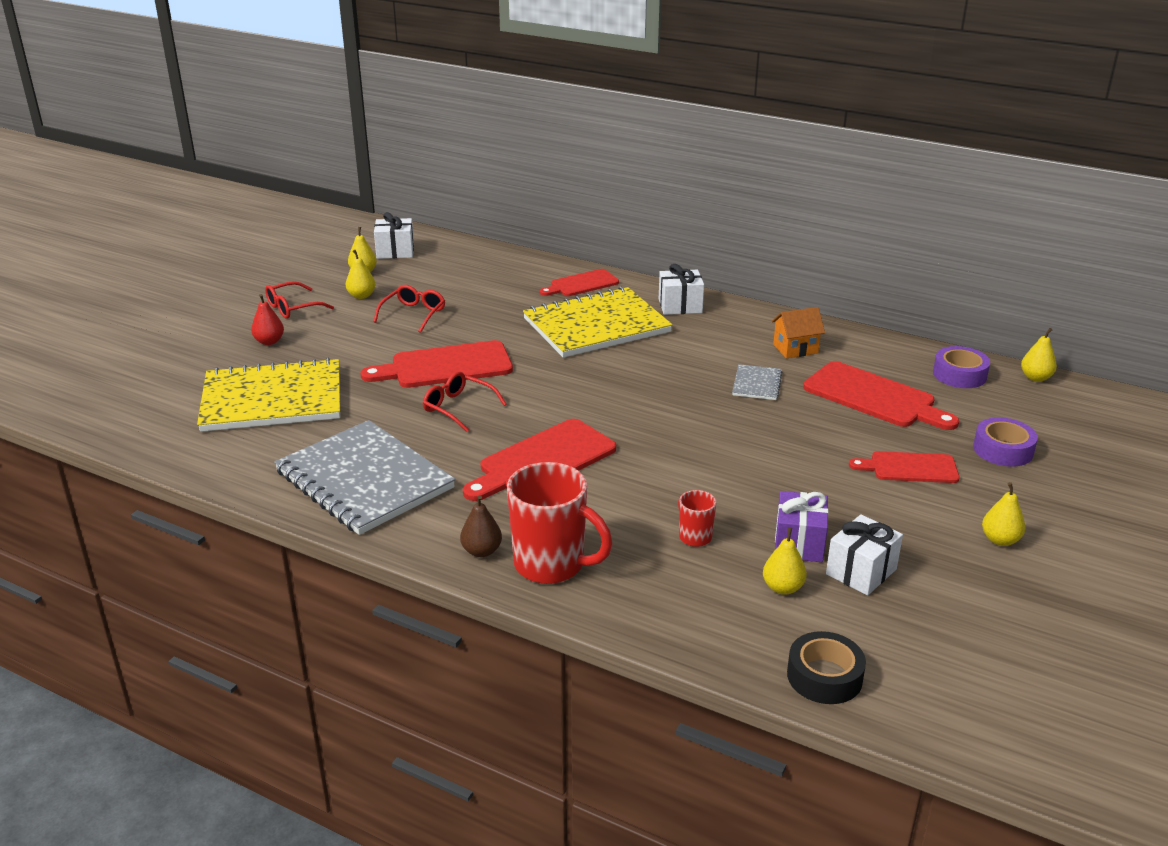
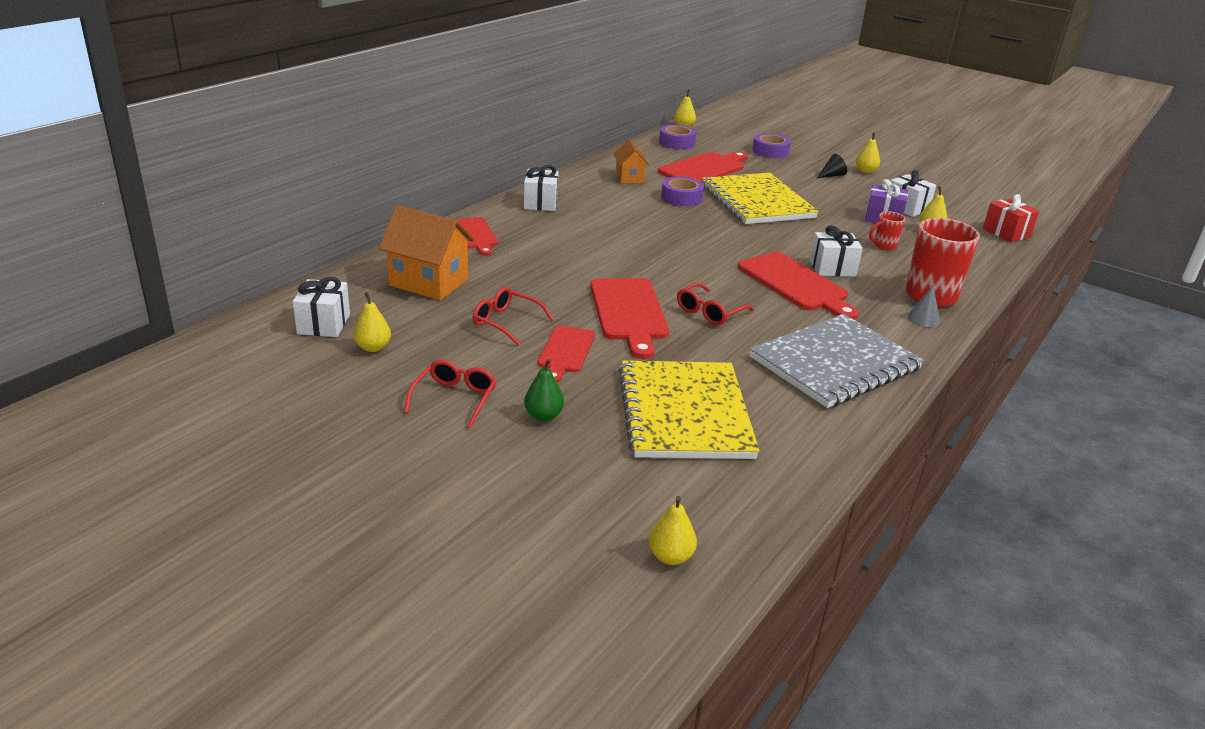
camera: 85 degrees left, 0 degrees up
(269, 341) = (543, 416): red pear -> green pear
(293, 308) = (454, 399): red glasses -> red glasses turned 135 degrees counterclockwise
(361, 296) = (442, 351): yellow pear -> yellow pear (670, 556)
(476, 277) = (428, 282): none -> orange house
(481, 551) = (923, 318): brown pear -> grey cone
(596, 326) = (566, 239): yellow notebook -> yellow notebook (757, 201)
(599, 489) = (832, 268): none -> white gift
(757, 384) = (681, 198): grey notebook -> purple tape
(824, 676) = (1006, 233): black tape -> red gift
(909, 468) = (793, 176): red cutting board -> red cutting board (565, 352)
(945, 504) = (831, 175): none -> black cone

